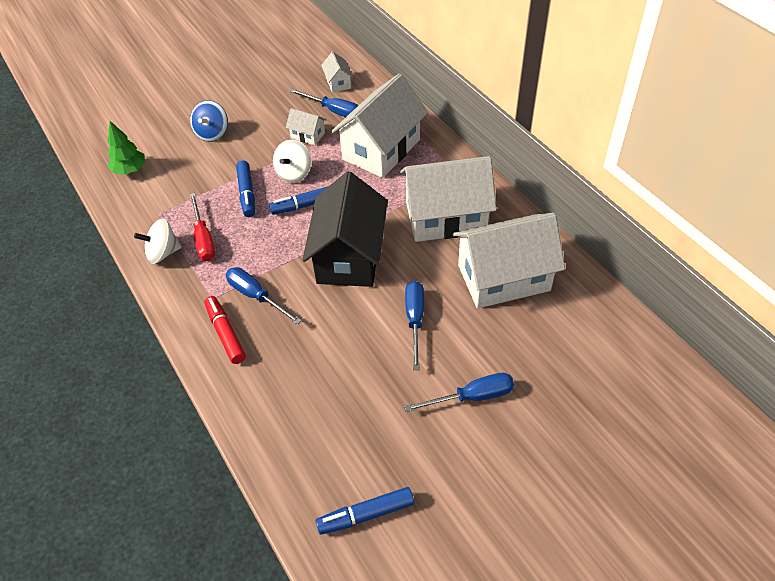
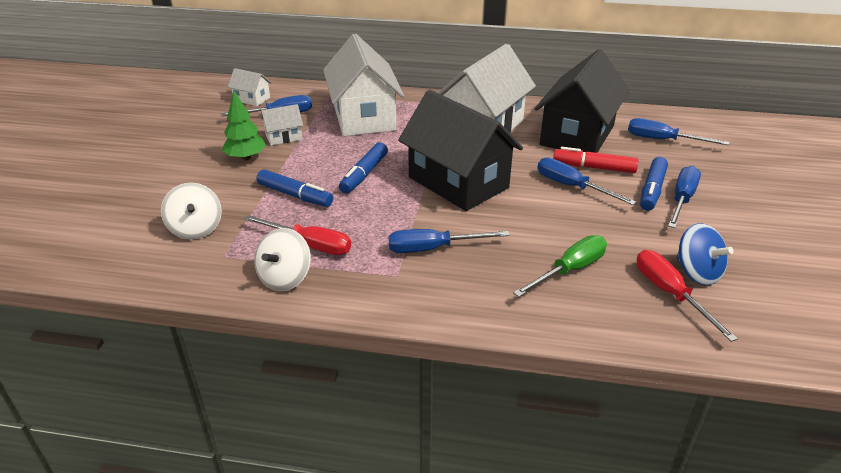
camera: 50 degrees left, 15 degrees down
(130, 170) = (127, 246): green tree -> green tree (246, 158)
(212, 133) = (181, 178): blue spinning top -> blue spinning top (697, 273)
(225, 333) = (455, 288): red marker -> red marker (593, 167)
(294, 173) = (316, 163): white spinning top -> white spinning top (196, 229)
(301, 379) = (570, 270): none -> green screwdriver
(327, 450) = (670, 293): none -> red screwdriver
(366, 514) = (763, 306): blue marker -> blue marker (652, 190)
(503, 278) = (577, 135): white house -> black house
(565, 335) = (662, 140): none -> blue screwdriver

